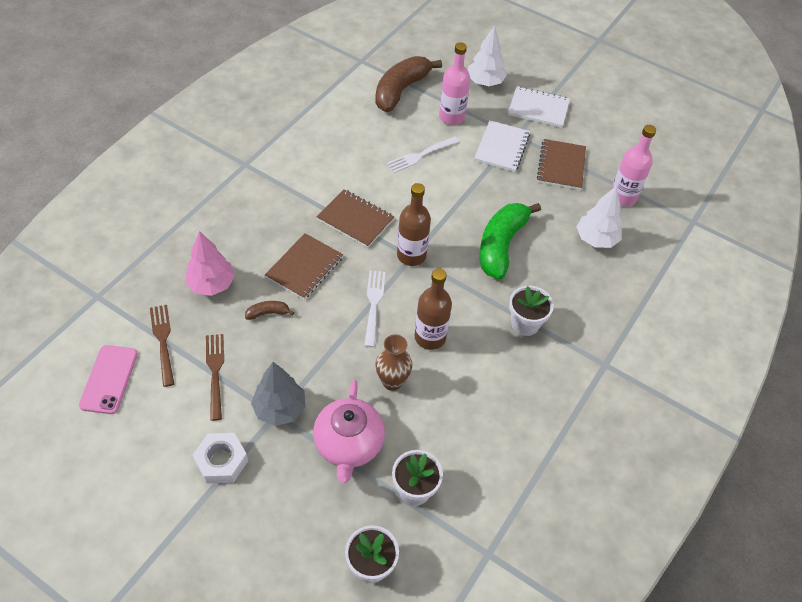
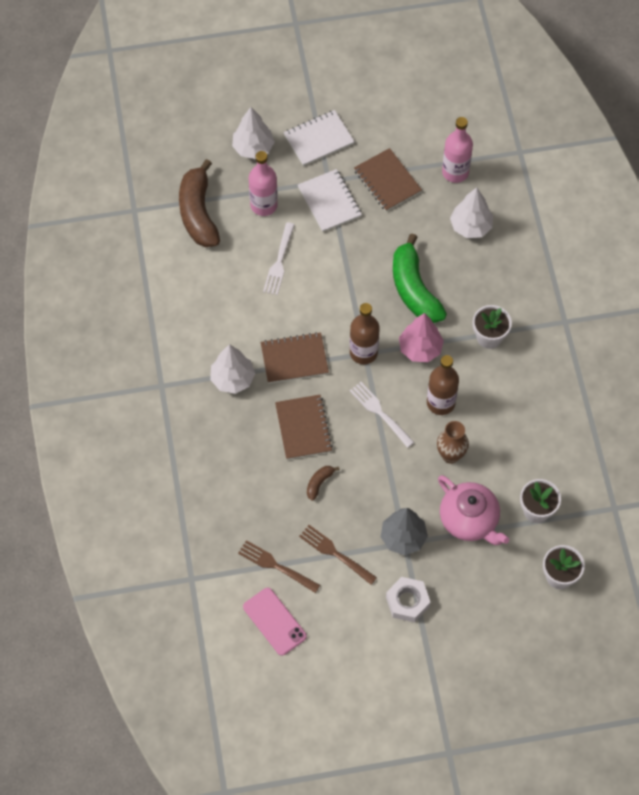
camera: 40 degrees left, 10 degrees up
(211, 284) = (257, 498): pink tree -> pink tree (420, 349)
(296, 197) = (232, 379): none -> white tree

